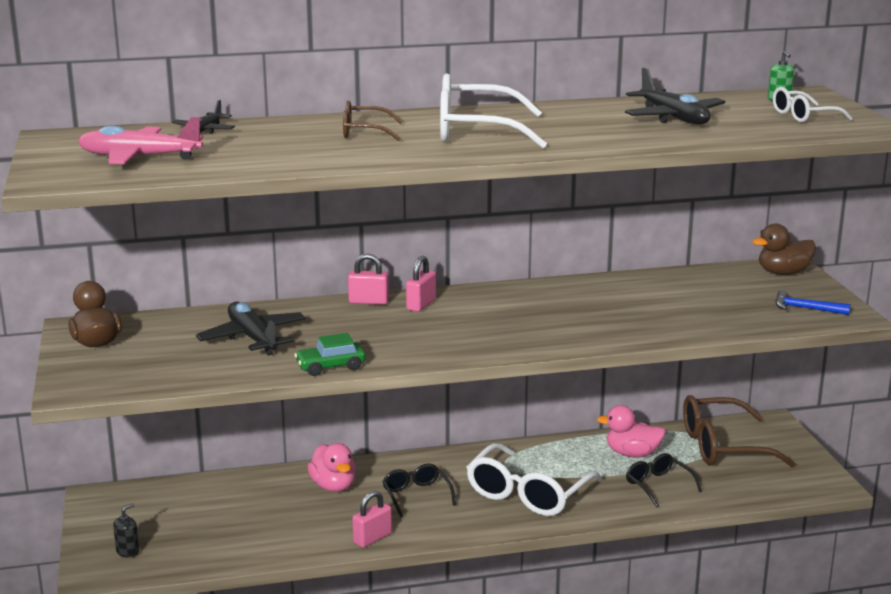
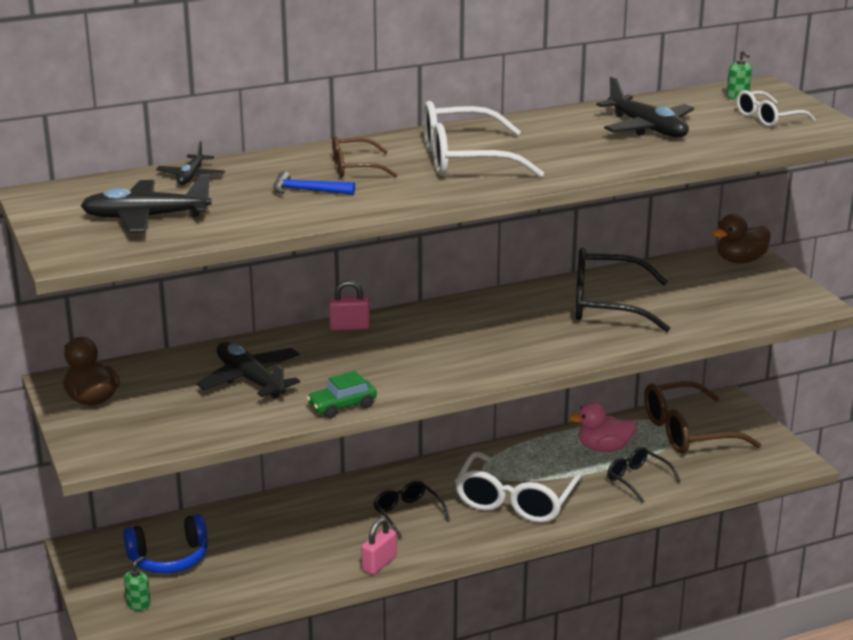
camera: 10 degrees left, 5 degrees up
(128, 551) = (138, 604): black soap dispenser -> green soap dispenser
(139, 157) = (145, 218): pink plane -> black plane
(173, 513) = (169, 558): none -> blue headphones
(333, 486) = (321, 512): pink duck -> none
(421, 305) = (403, 326): pink padlock -> none
(631, 301) = (607, 305): none -> black glasses
(805, 308) = (772, 300): blue hammer -> blue hammer (308, 190)

